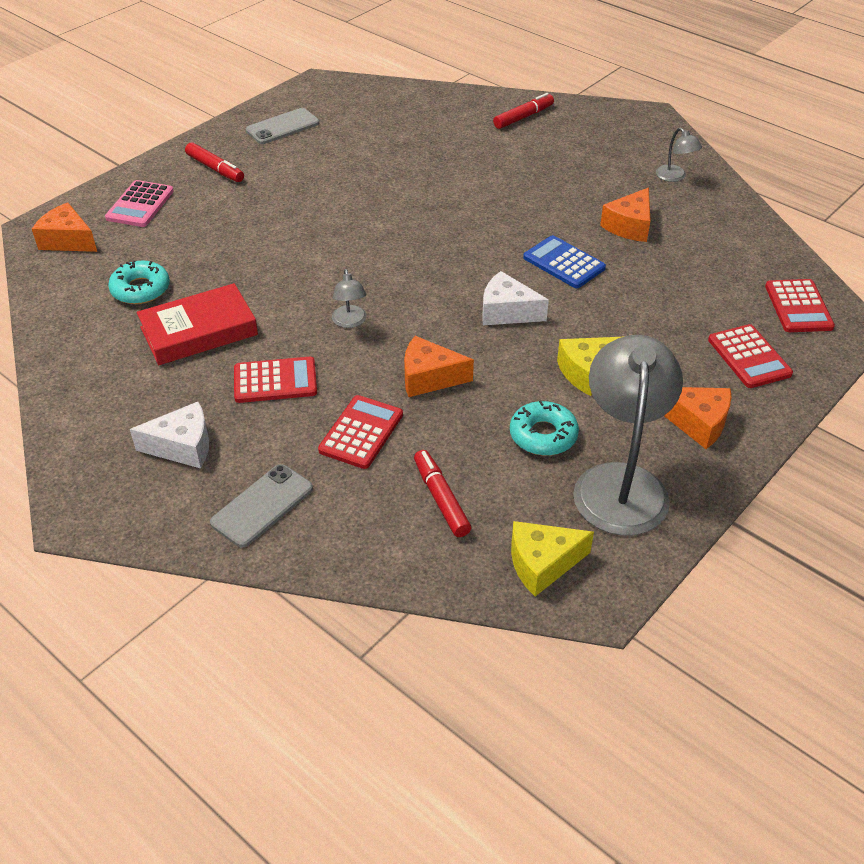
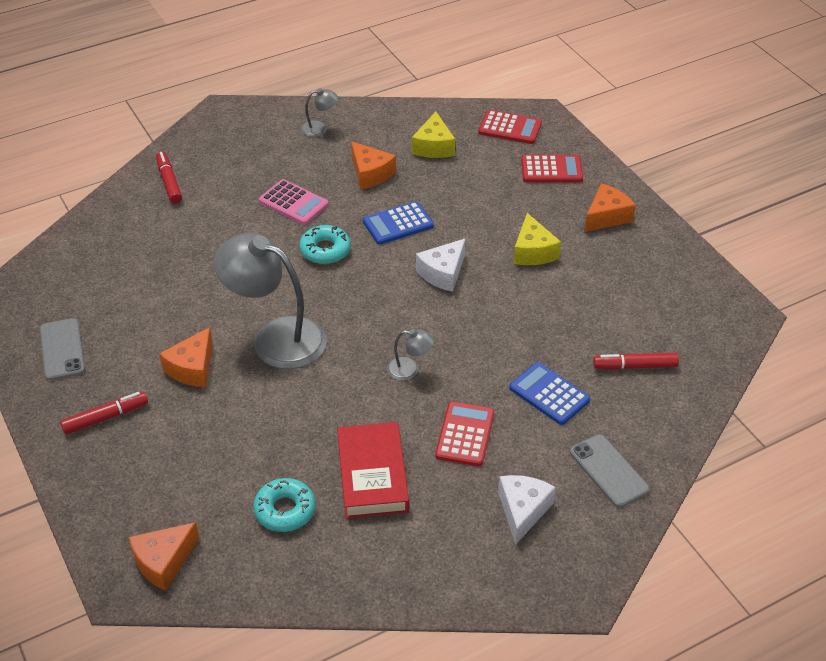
camera: 70 degrees left, 0 degrees up
(140, 205) = (134, 490): pink calculator -> pink calculator (293, 203)
(361, 432) = (549, 394): red calculator -> blue calculator
(429, 378) = (502, 339): orange cheese -> orange cheese (192, 368)
(542, 564) = (711, 332): yellow cheese -> yellow cheese (434, 146)
(543, 435) = (590, 295): turquoise donut -> turquoise donut (325, 250)
(620, 482) = (649, 271): grey lamp -> grey lamp (276, 337)

